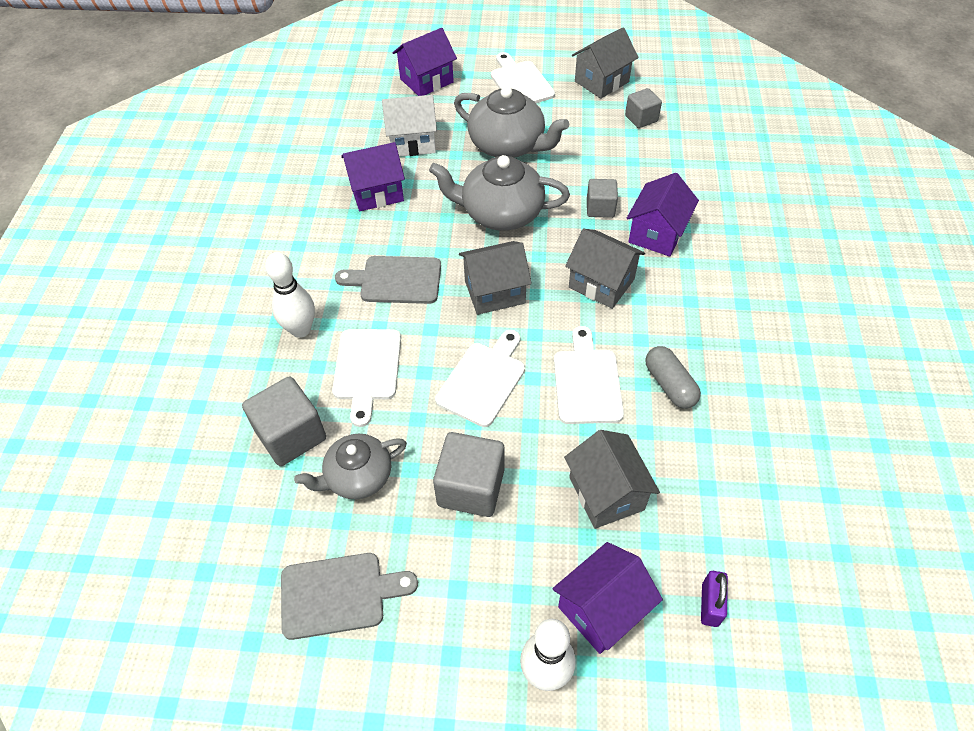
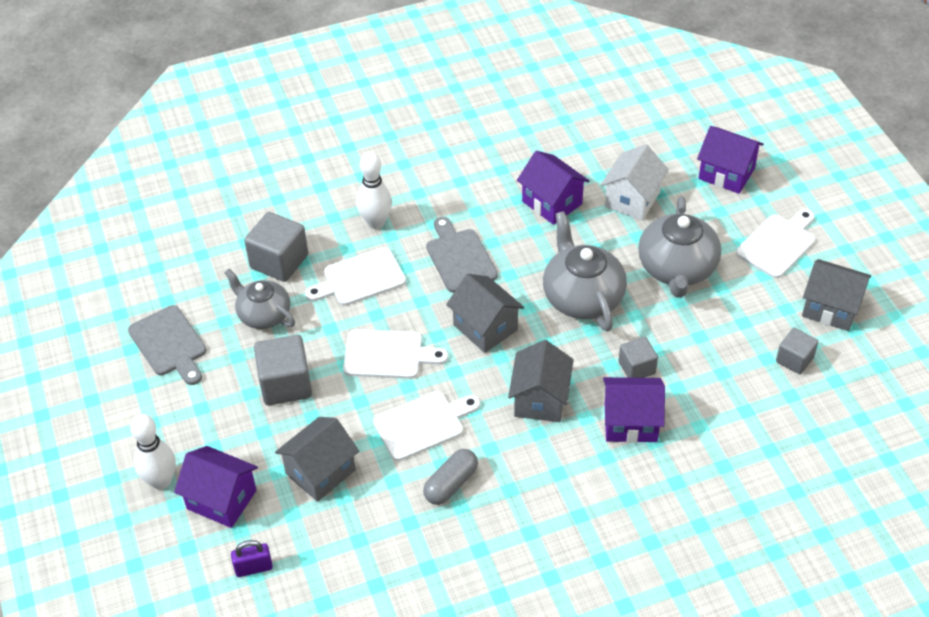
camera: 65 degrees right, 5 degrees down
(412, 142) = (632, 199): white house -> white house turned 60 degrees clockwise

